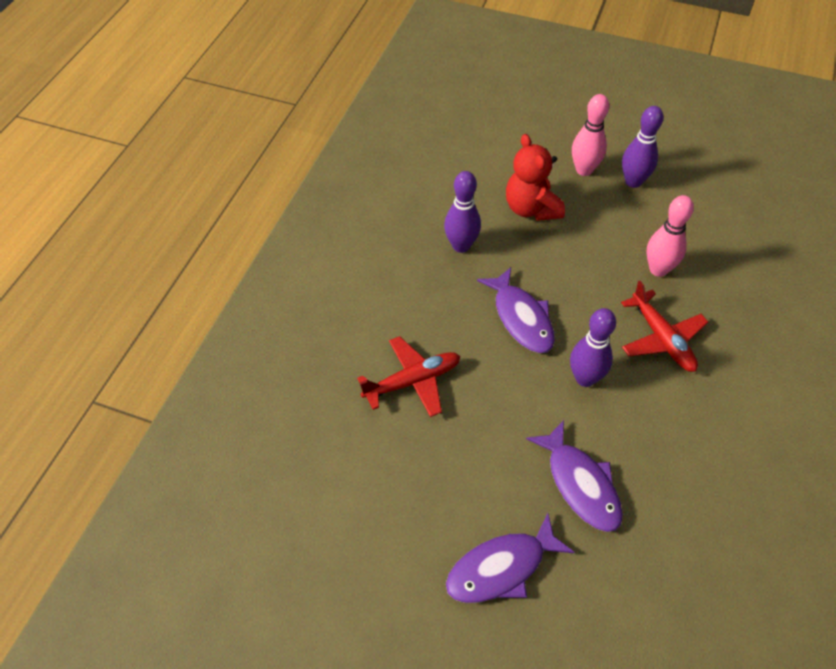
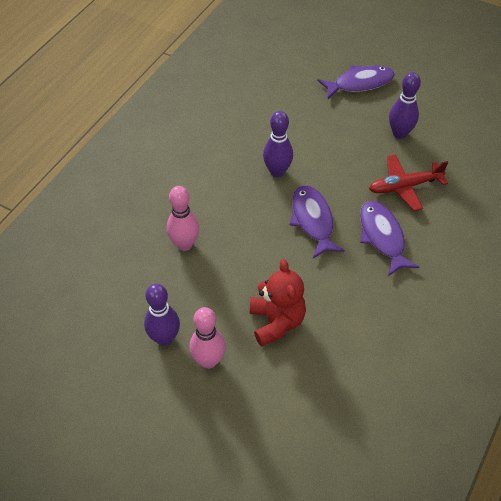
camera: 170 degrees left, 0 degrees up
(461, 246) = (351, 292): purple bowling pin -> purple bowling pin (399, 133)
(580, 484) = (301, 114): purple fish -> purple fish (382, 237)
(661, 338) = (209, 190): red plane -> none

